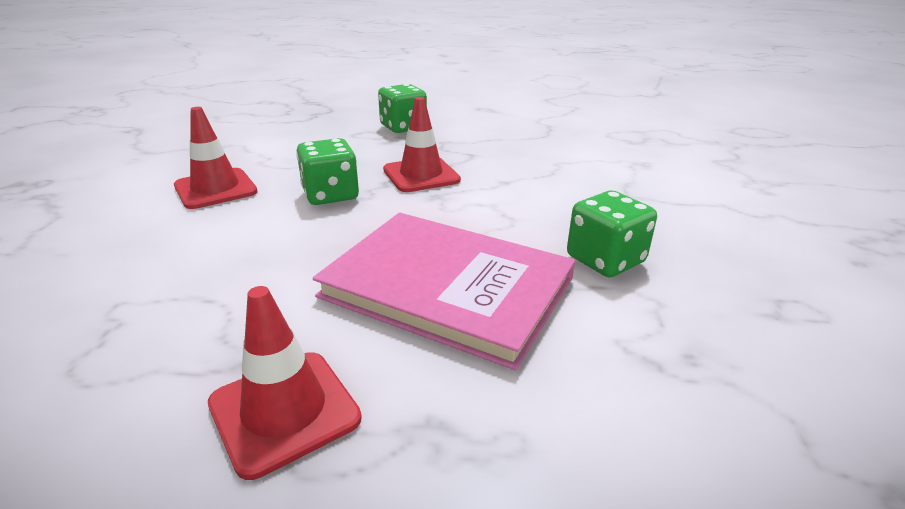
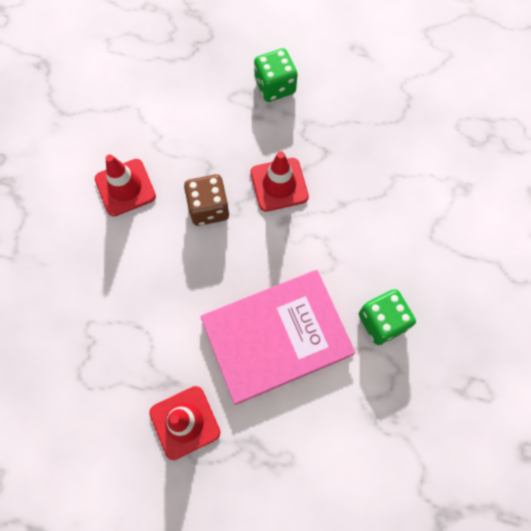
camera: 10 degrees right, 40 degrees up
(330, 195) = (208, 208): green dice -> brown dice
(448, 287) = (276, 336): pink book -> pink book turned 60 degrees counterclockwise

